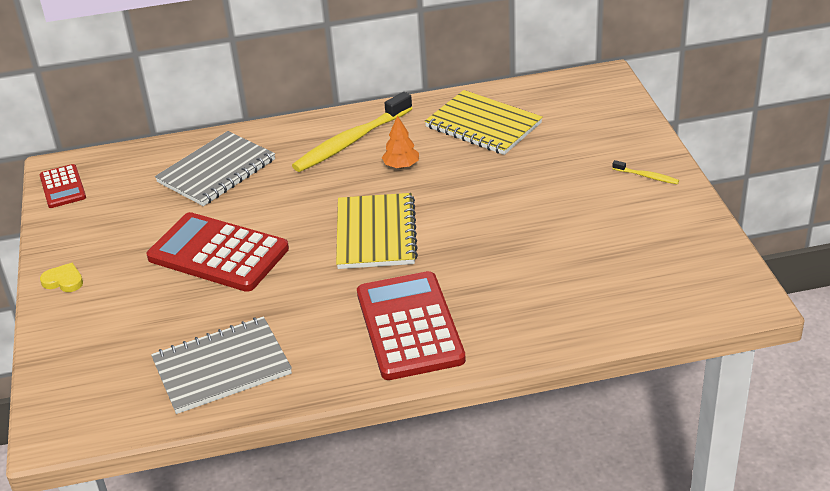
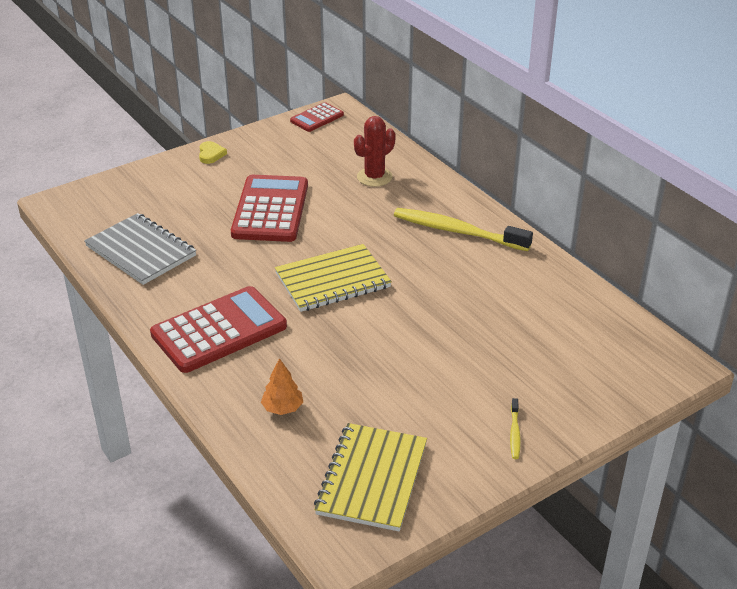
camera: 65 degrees right, 0 degrees up
(216, 171) = (374, 177): grey notebook -> red cactus
(401, 166) = (438, 269): orange tree -> orange tree (282, 408)
(483, 125) = (533, 301): yellow notebook -> yellow notebook (372, 479)

